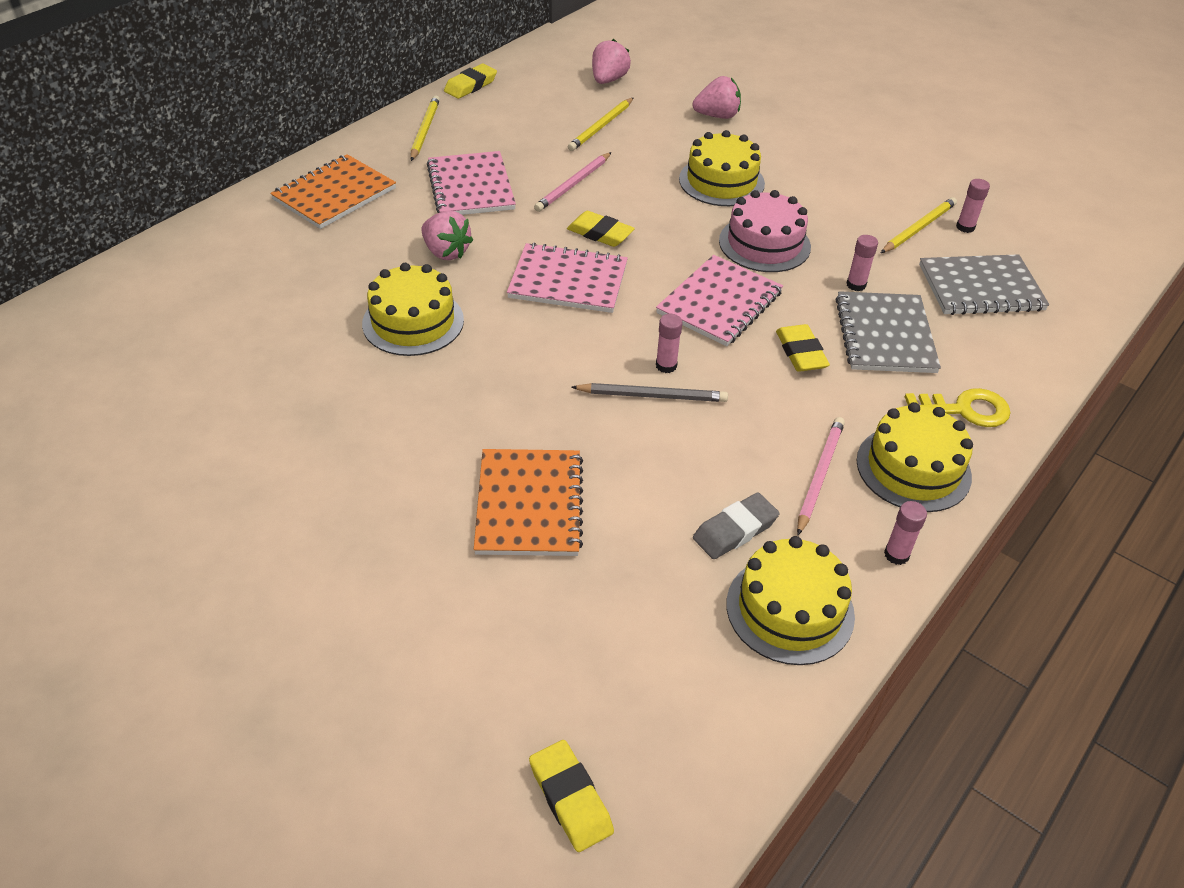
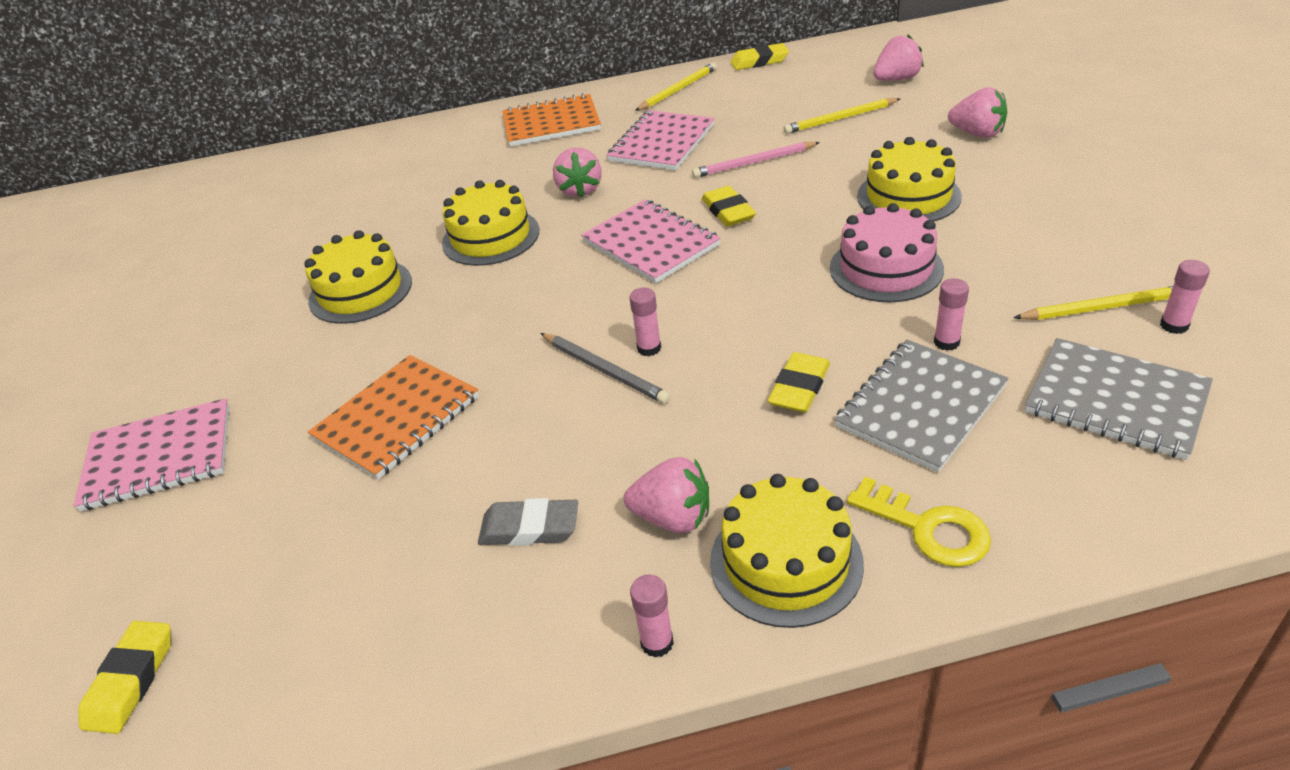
camera: 45 degrees right, 5 degrees down
(719, 303) = (769, 309): pink notebook -> pink notebook (159, 457)
(790, 609) = (487, 633): yellow cake -> yellow cake (360, 291)
(819, 475) = (673, 518): pink pencil -> pink strawberry

